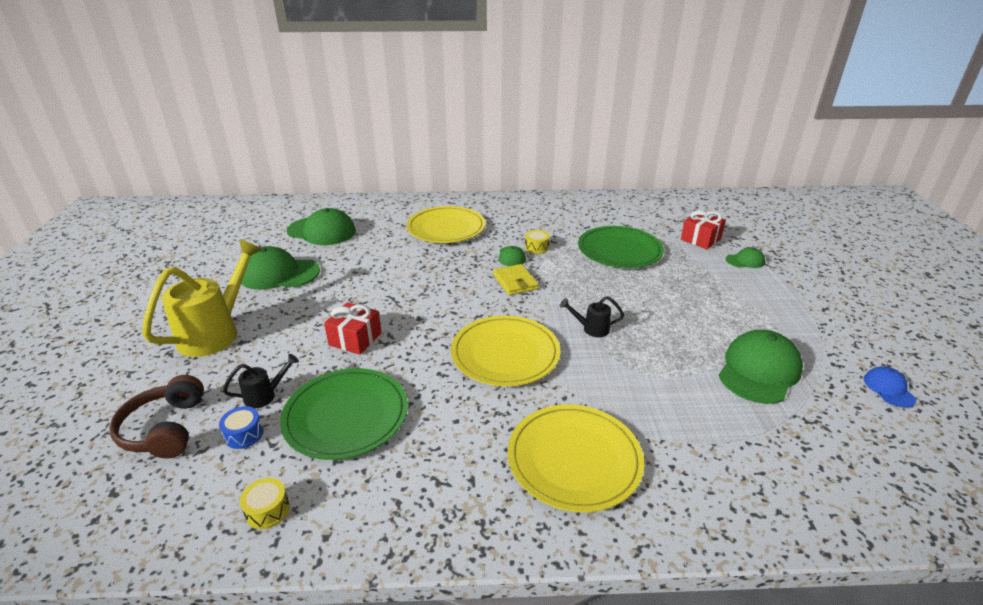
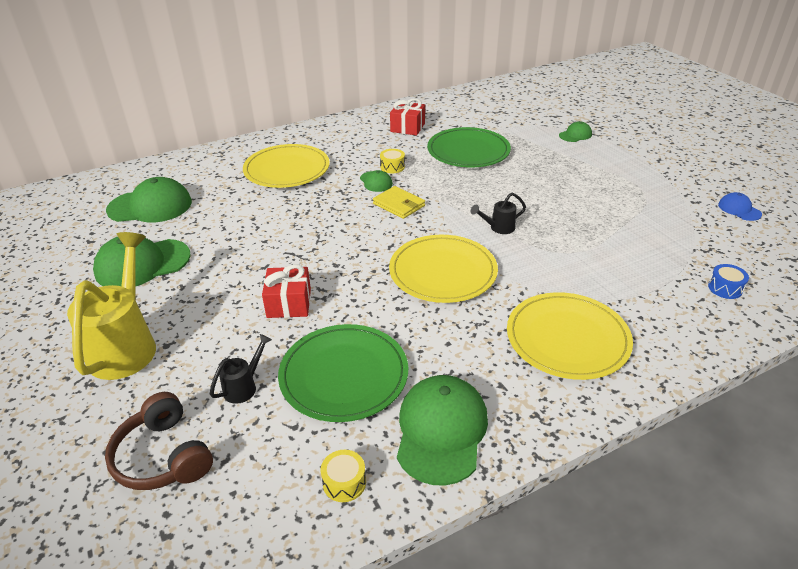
camera: 25 degrees left, 5 degrees up
(244, 434) = (256, 429): blue drum -> blue drum (725, 288)
(700, 239) = (527, 124): red gift -> red gift (407, 127)
(759, 370) = (648, 223): green cap -> green cap (441, 431)

